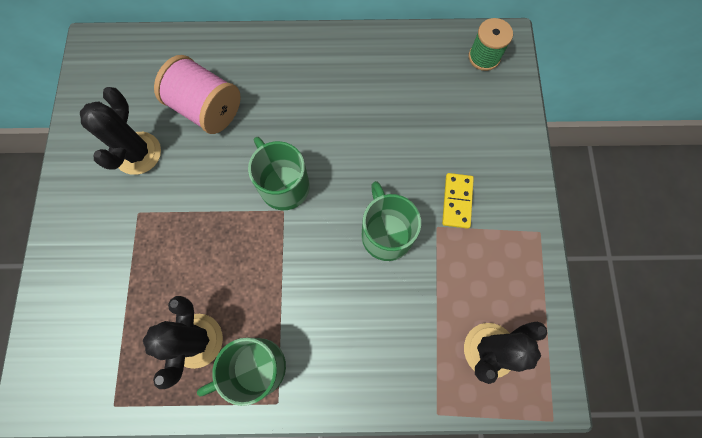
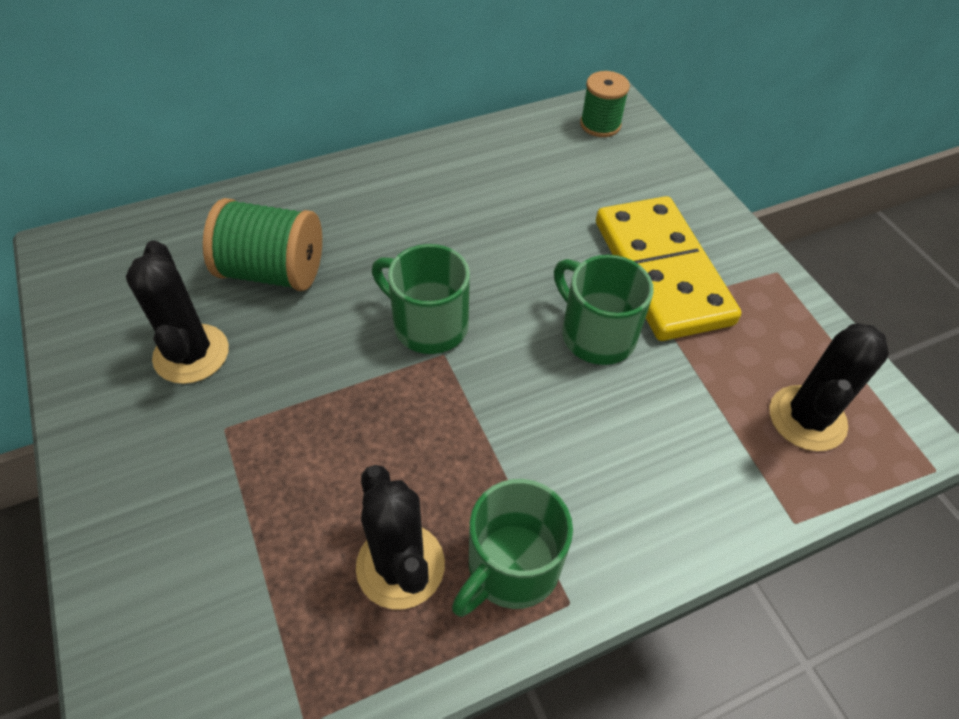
camera: 25 degrees left, 20 degrees down
(207, 108) = (273, 271): pink spool -> green spool
(457, 201) = (661, 272): yellow domino -> yellow domino, size x2.23

